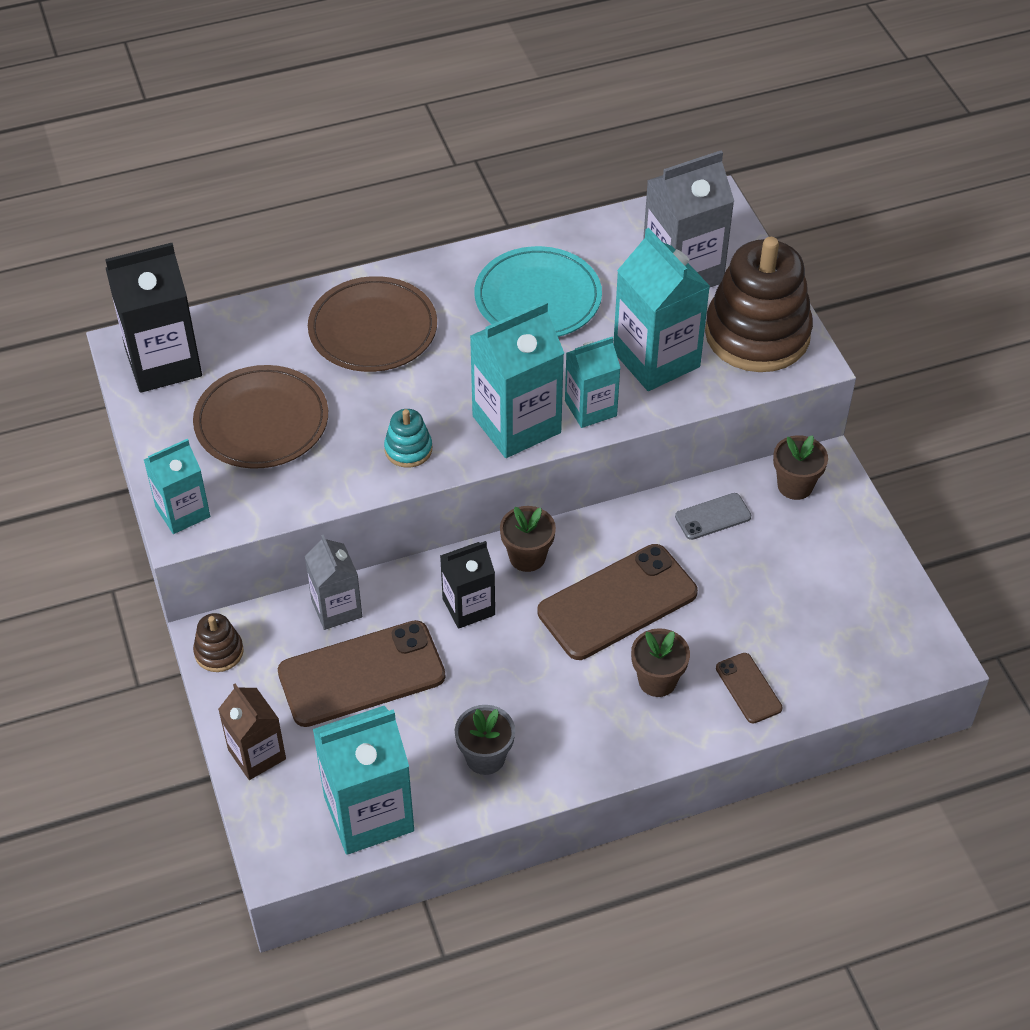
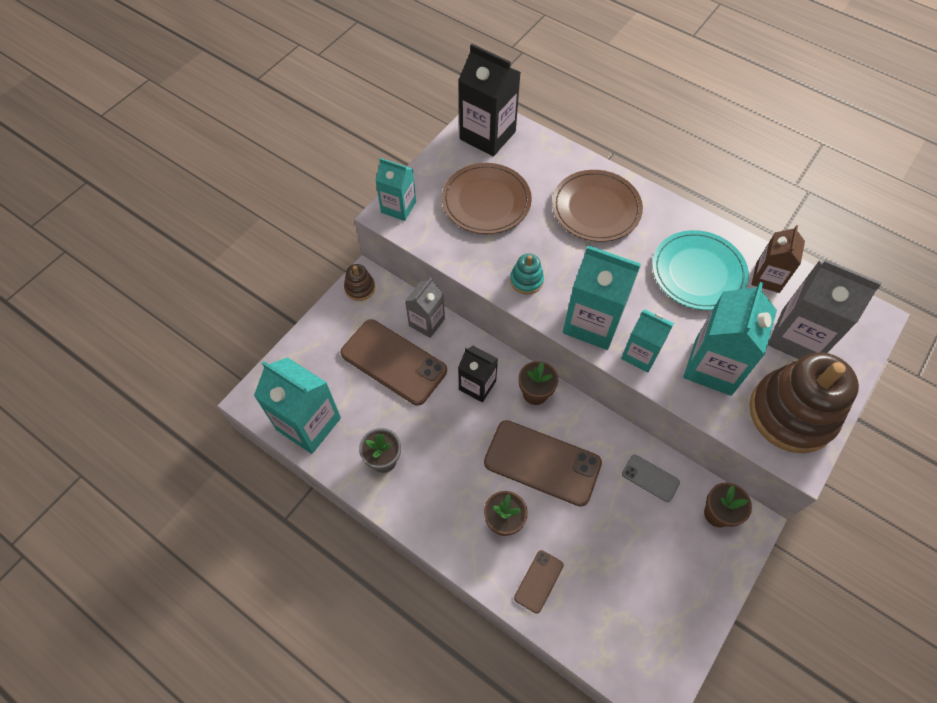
camera: 55 degrees right, 10 degrees up
(257, 754) = (310, 346): brown carton -> brown carton (767, 278)

